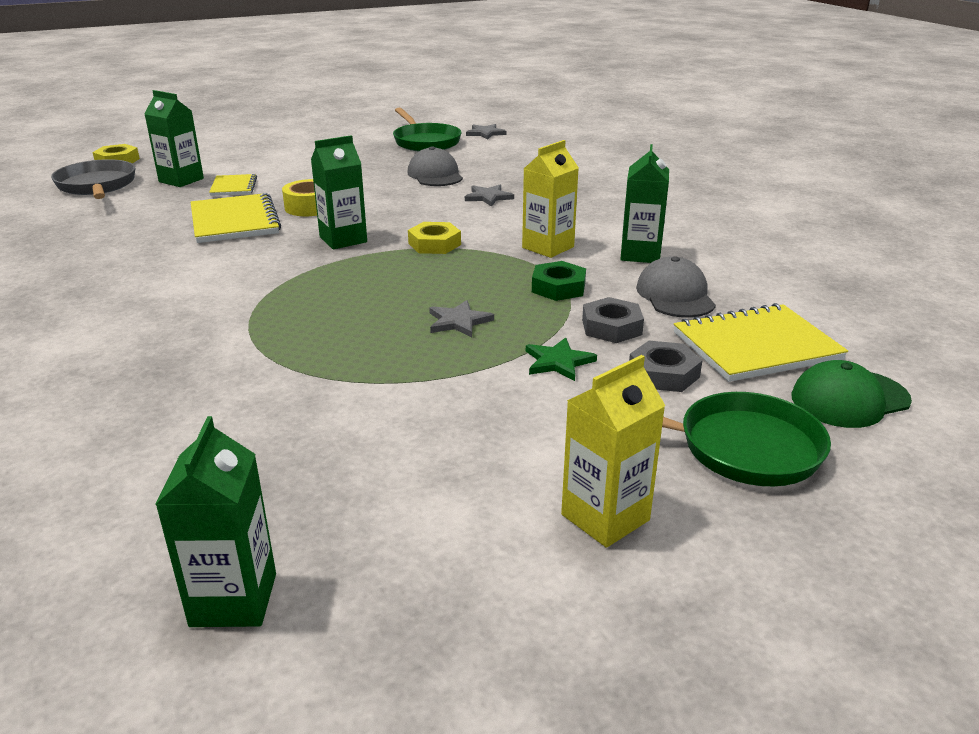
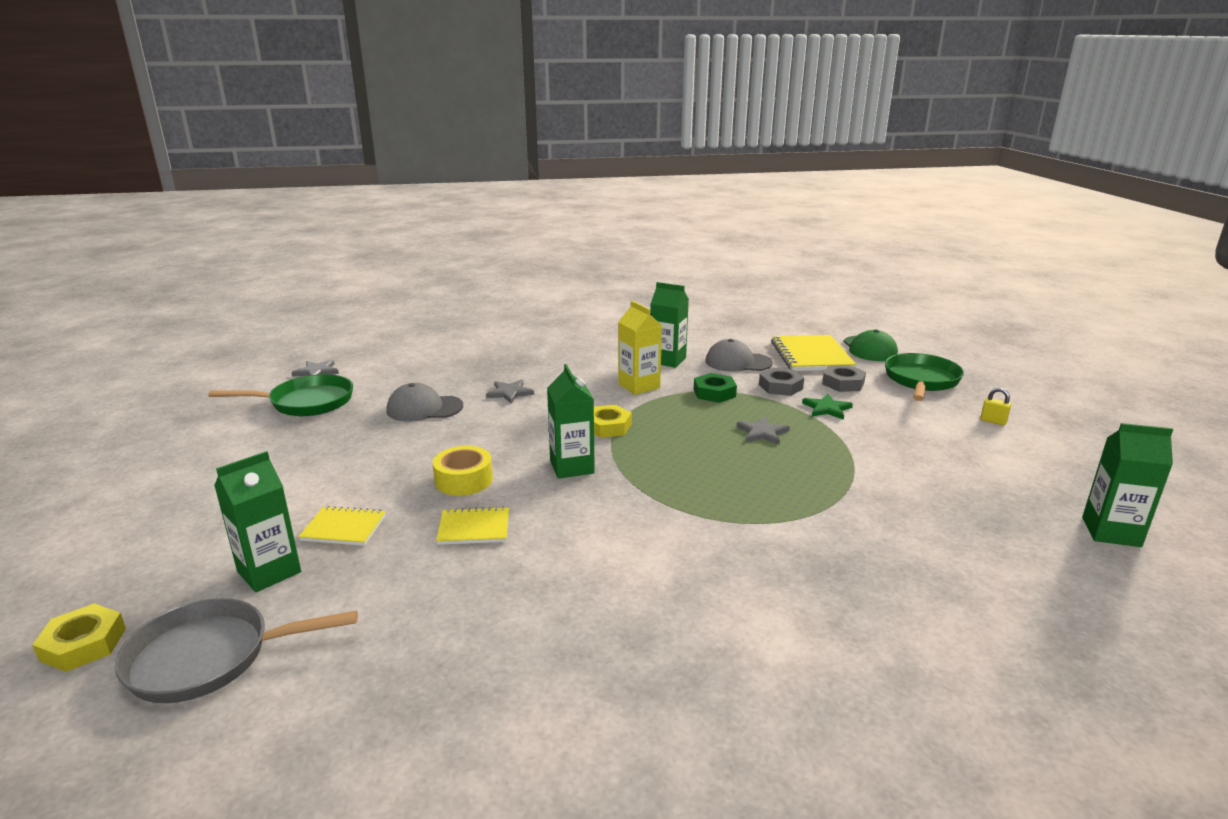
camera: 75 degrees left, 5 degrees down
(234, 221) = (474, 528): yellow notebook -> yellow notebook, size x0.56
(605, 517) = (993, 421): yellow carton -> yellow padlock

